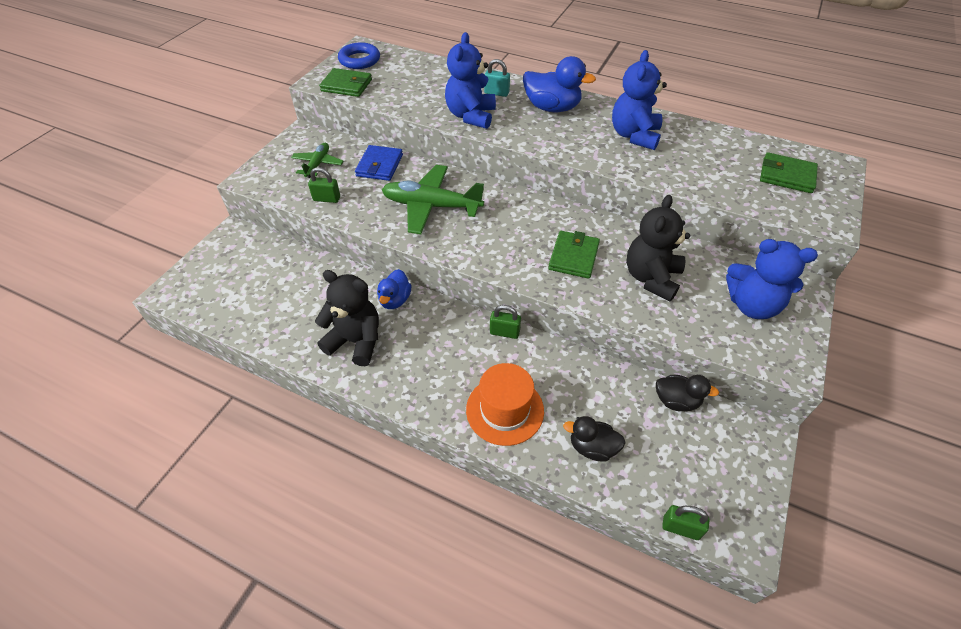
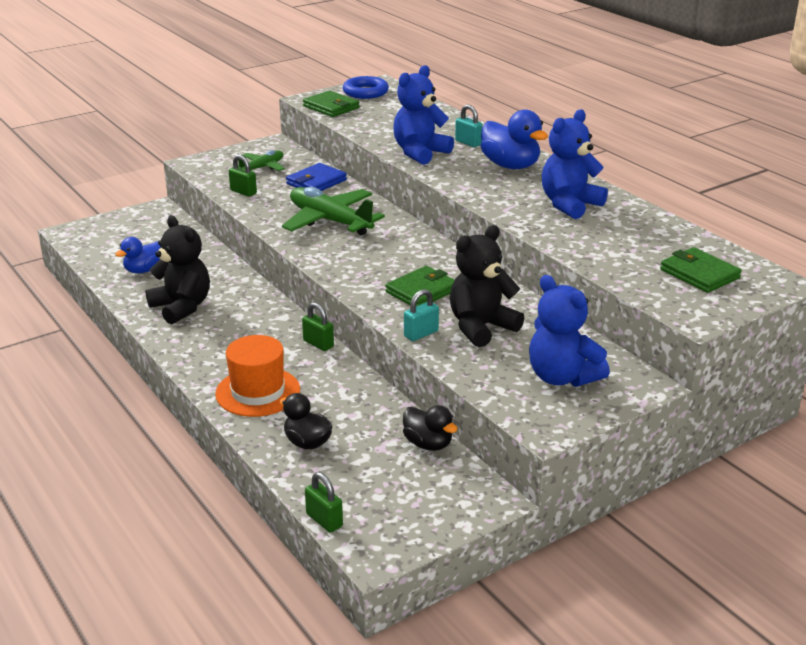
camera: 30 degrees right, 20 degrees down
(395, 300) = (245, 292): blue duck -> blue duck (144, 270)
(617, 305) = (421, 334): none -> turquoise padlock

